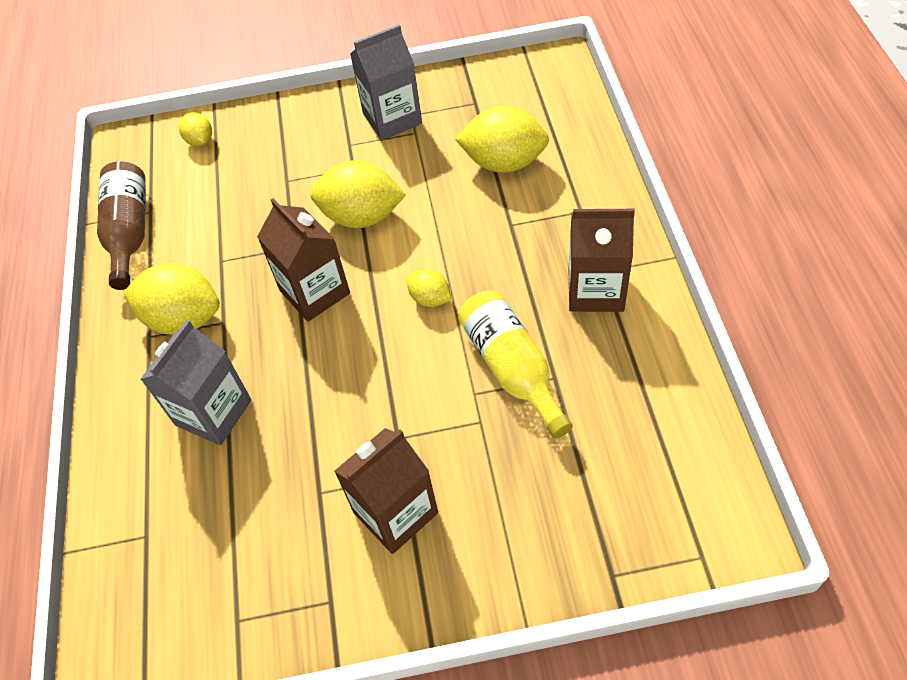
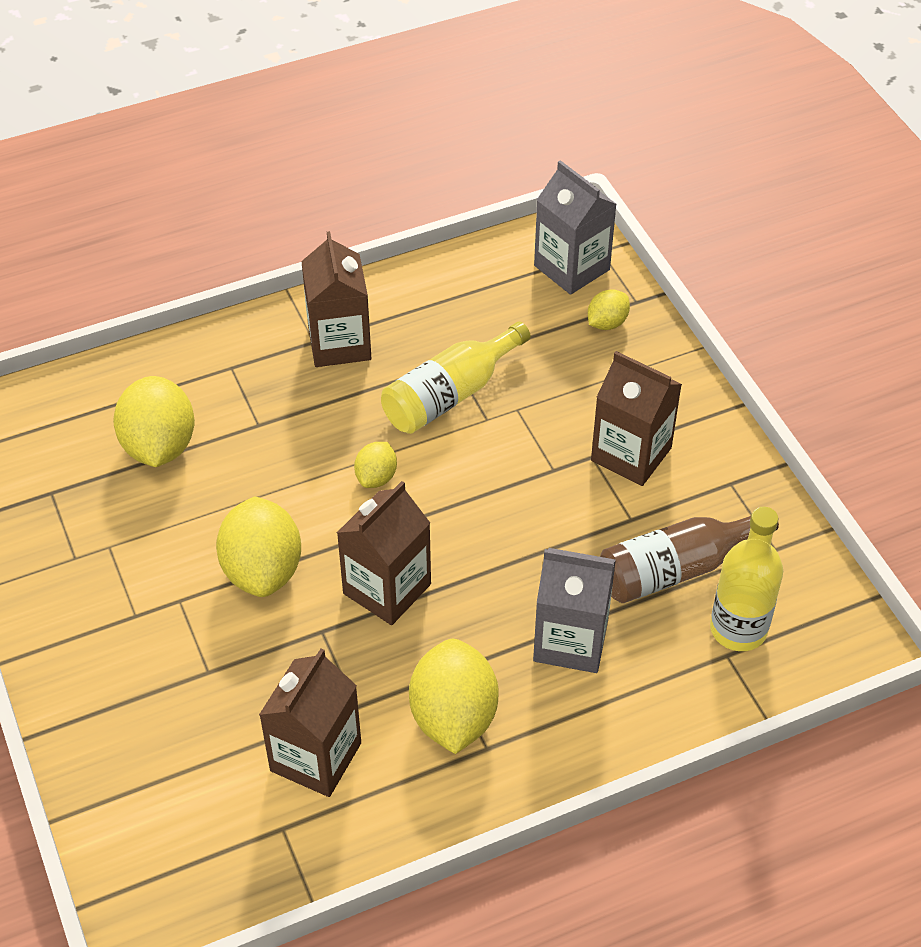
camera: 110 degrees left, 5 degrees down
(129, 232) = (324, 840): brown bottle -> brown bottle (676, 569)
(165, 554) = (738, 629): none -> yellow bottle
(192, 233) = (316, 757): none -> brown carton
(200, 141) = (135, 810): yellow lemon -> yellow lemon (607, 323)
(392, 118) = (83, 577): grey carton -> grey carton (571, 268)

